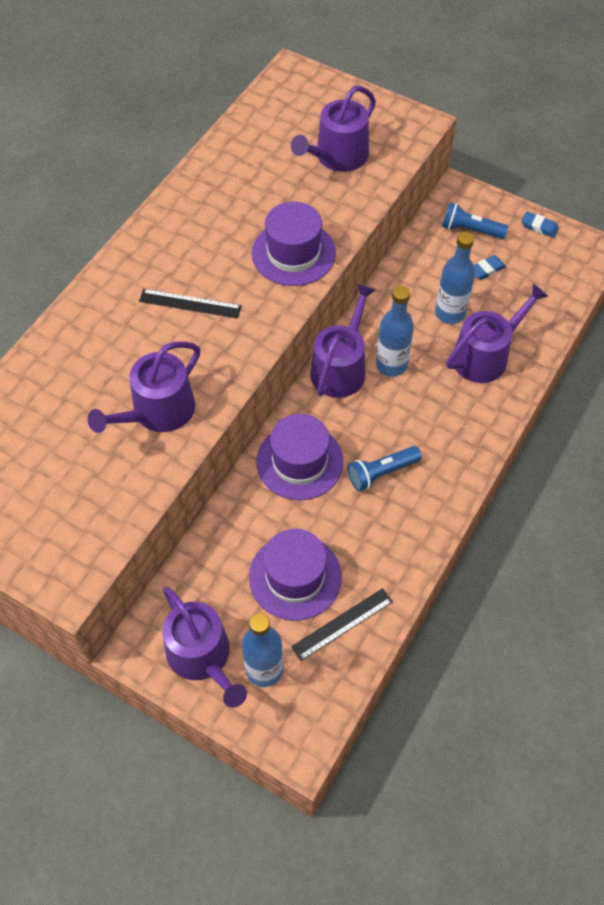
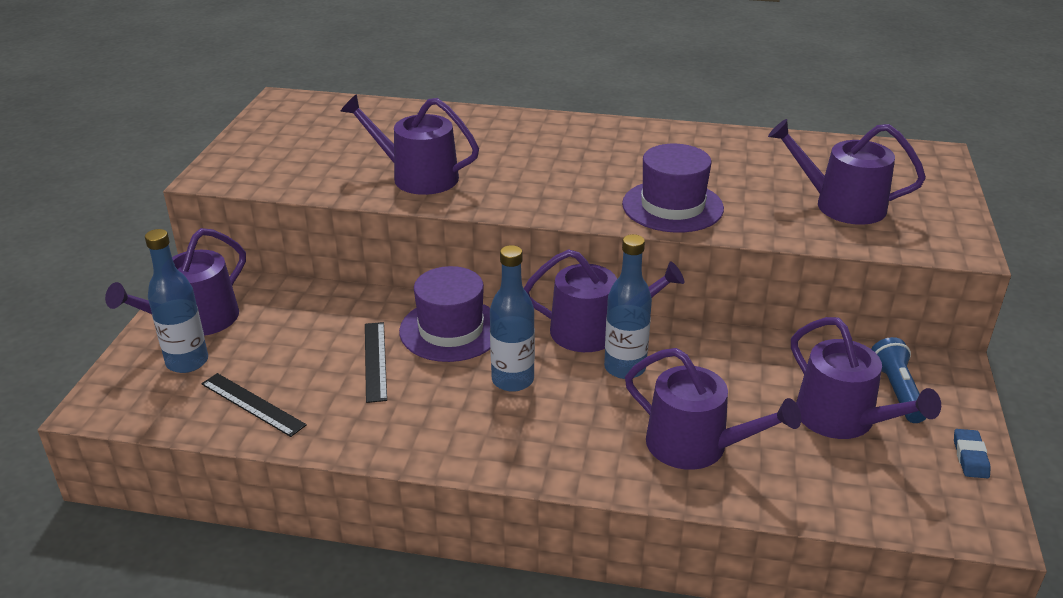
camera: 70 degrees right, 25 degrees down
(190, 304) = (558, 165): black ruler -> black ruler (375, 361)
(295, 577) = (303, 358): purple hat -> none
(381, 473) = (464, 392): blue flashlight -> none
(450, 313) = (741, 400): blue bottle -> blue bottle (512, 380)
(486, 269) = (843, 419): blue eraser -> purple watering can

